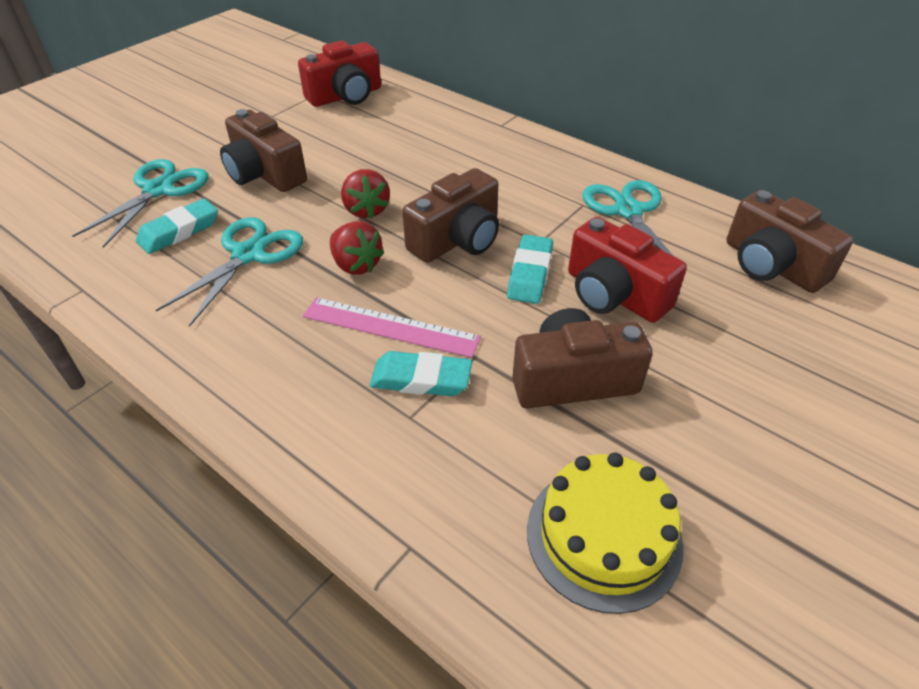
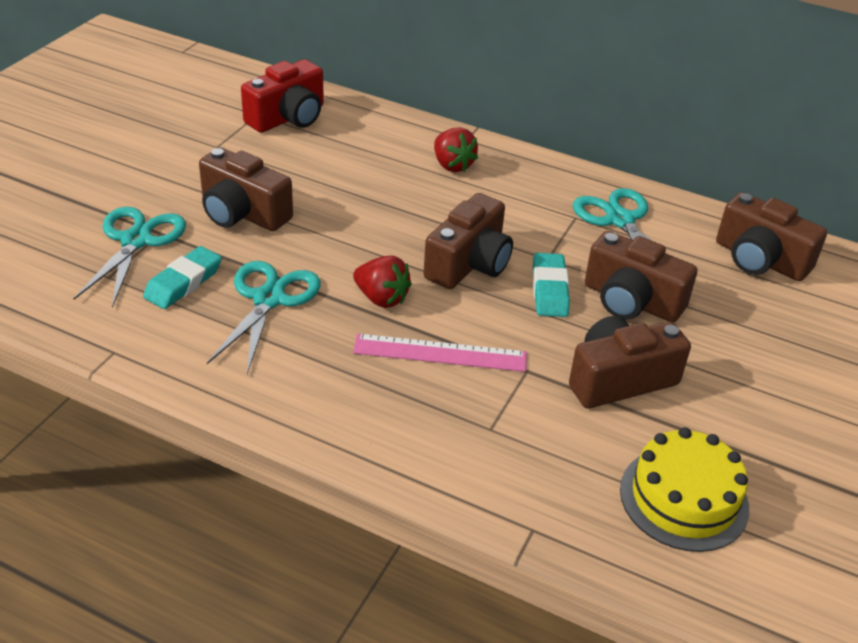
camera: 15 degrees left, 5 degrees down
(366, 210) = (367, 242): red strawberry -> red strawberry (452, 165)
(421, 379) = (487, 396): turquoise eraser -> none
(614, 294) = (631, 301): red camera -> brown camera

